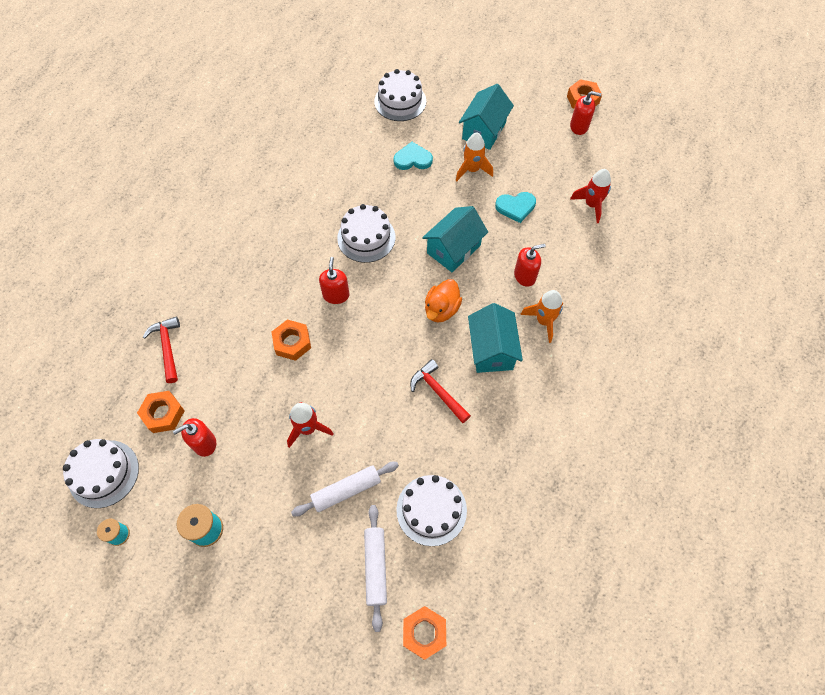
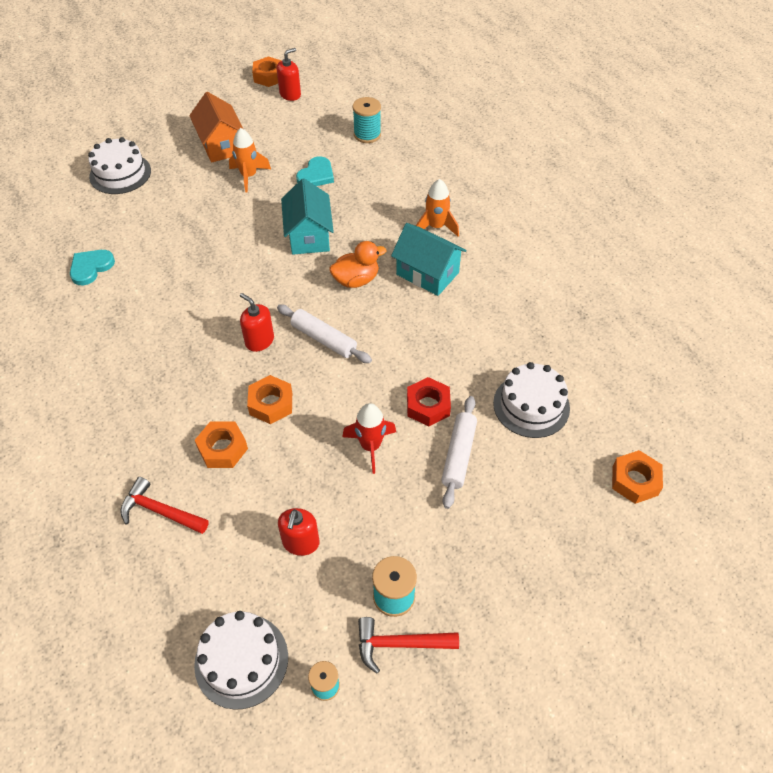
camera: 50 degrees left, 10 degrees down
(163, 414) = (231, 560): orange nut -> orange nut (222, 448)
(366, 238) = (227, 283): white cake -> none
(371, 439) = (428, 406): none -> red nut
(375, 567) = (548, 479): white rolling pin -> white rolling pin (323, 339)
(413, 159) = (189, 203): turquoise heart -> turquoise heart (91, 267)
(438, 391) = (429, 331): red hammer -> red hammer (399, 644)
(441, 309) = (356, 280): orange duck -> orange duck turned 90 degrees counterclockwise
(484, 131) = (221, 145): turquoise house -> orange house
(525, 276) = (384, 211): red soap dispenser -> none
(591, 205) = (367, 135): red rocket -> turquoise spool

